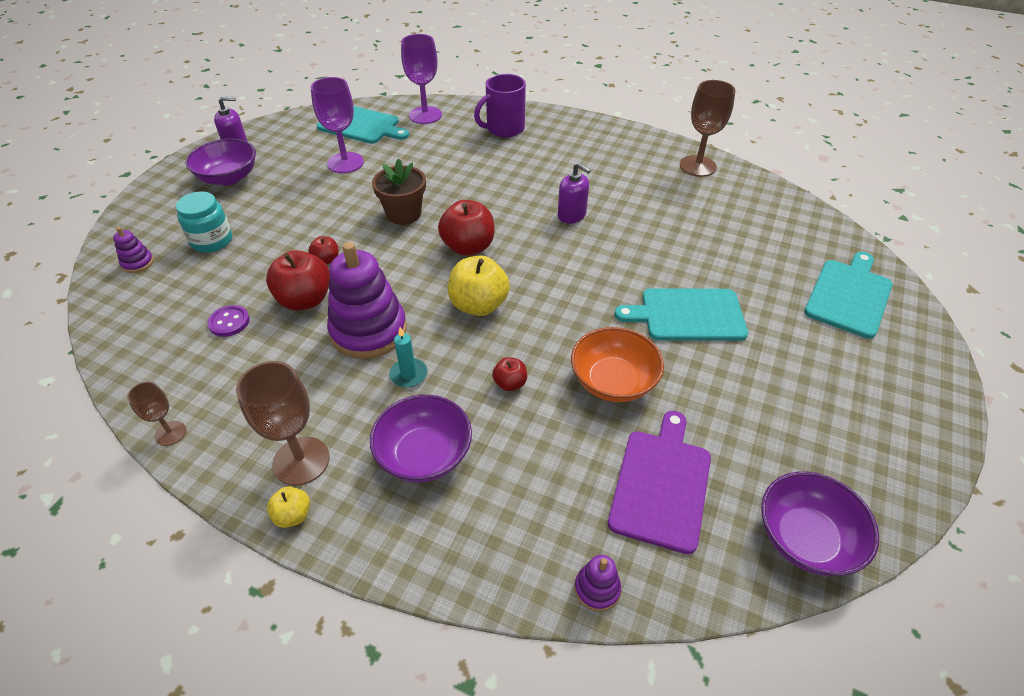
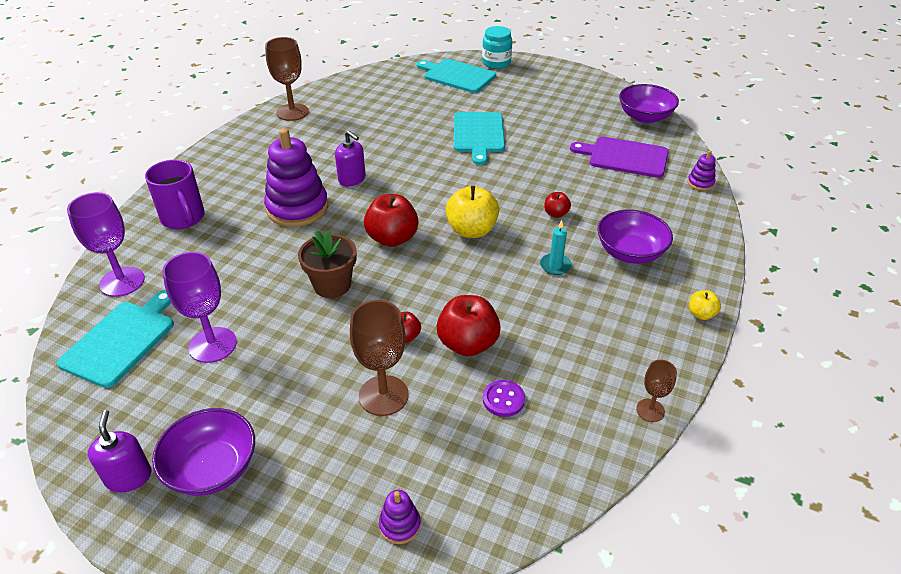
camera: 90 degrees left, 5 degrees down
(212, 241) = (360, 451): turquoise jar -> turquoise jar (496, 63)
(301, 461) = (654, 317): brown goblet -> brown goblet (383, 395)
(369, 331) = (508, 294): purple stacking toy -> purple stacking toy (297, 208)
(572, 215) = (352, 179): purple soap dispenser -> purple soap dispenser turned 90 degrees clockwise
(613, 381) = (546, 169): orange bowl -> none

